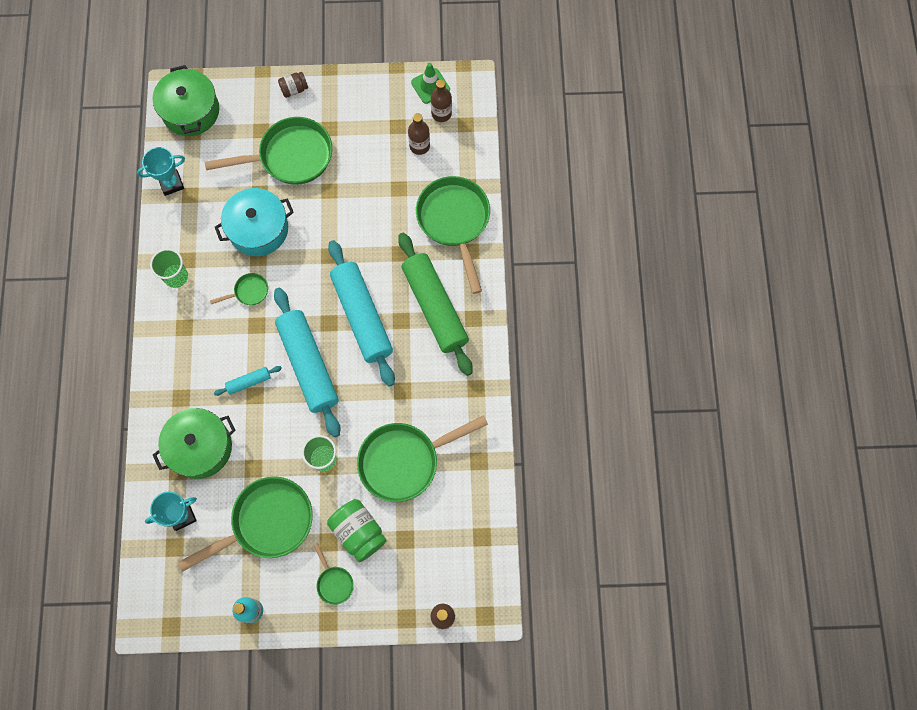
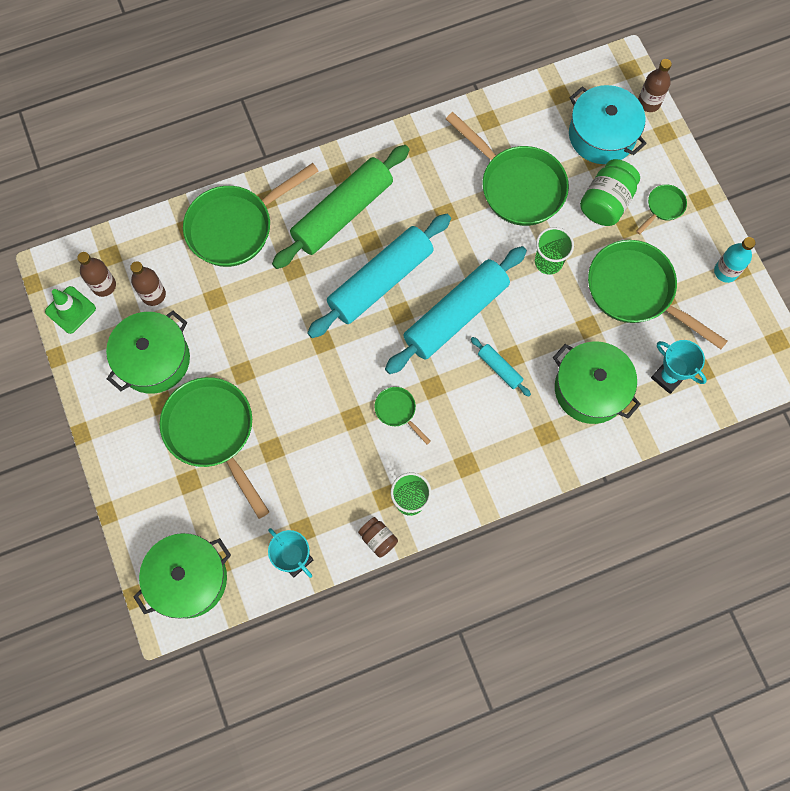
camera: 110 degrees left, 0 degrees up
(258, 229) = (318, 431): turquoise pot -> turquoise pot (602, 135)
(294, 89) = (120, 464): brown jar -> brown jar (378, 539)
(365, 132) = (154, 359): none -> green pot

